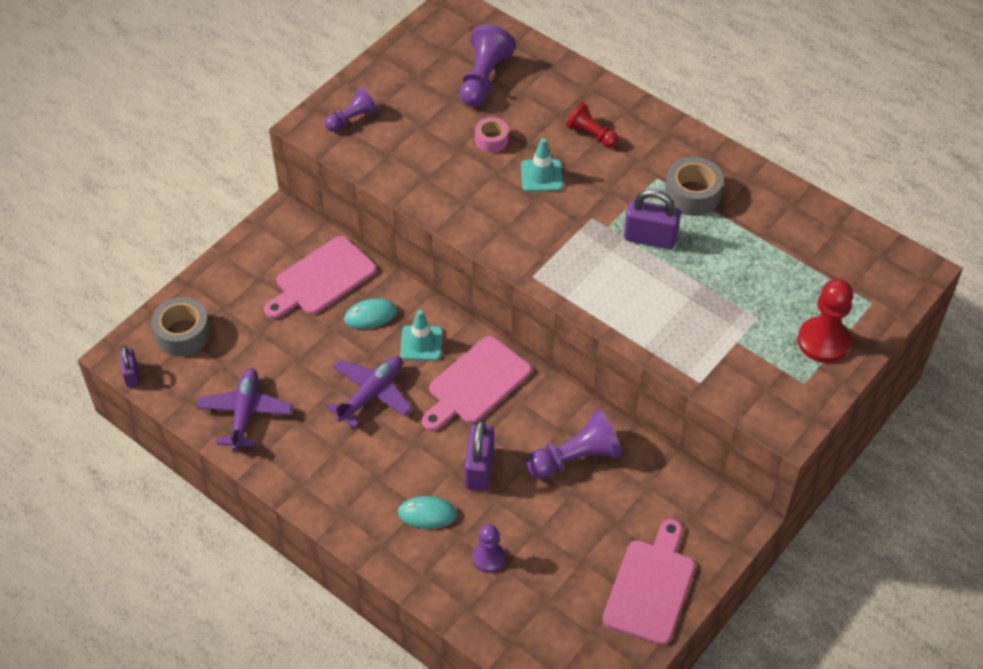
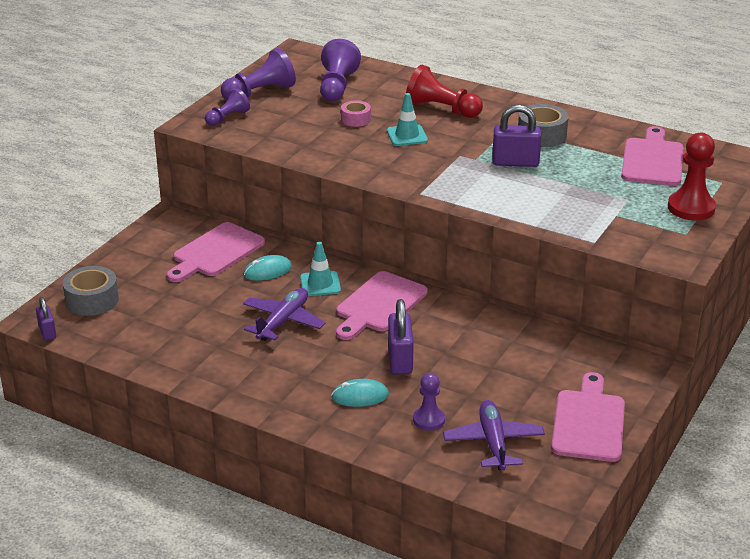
camera: 10 degrees left, 20 degrees down
(245, 413) = (165, 346): purple plane -> purple plane (493, 442)
(575, 458) = (487, 344): purple pawn -> purple pawn (260, 93)
(591, 134) = (441, 109): red pawn -> red pawn, size x1.61
(805, 254) = (652, 160): none -> pink cutting board

